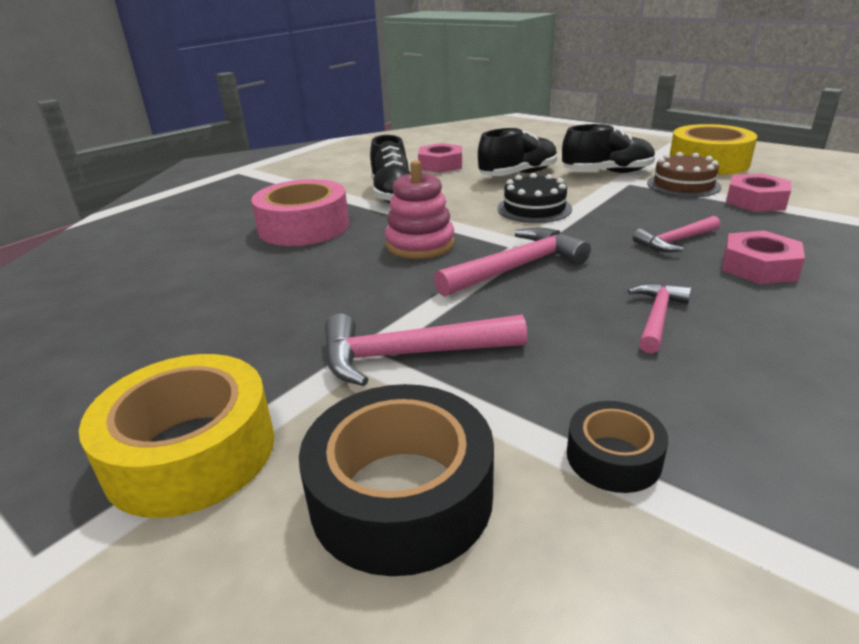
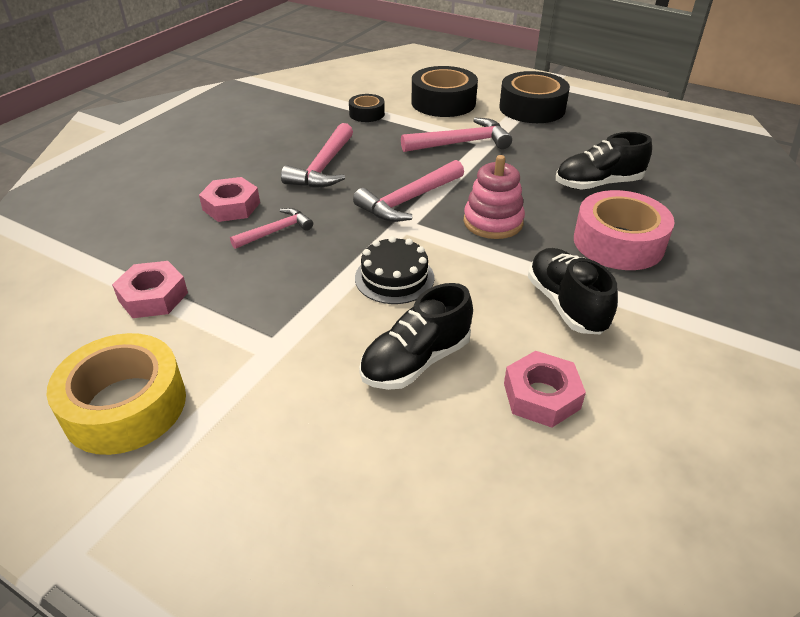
camera: 170 degrees right, 10 degrees up
(191, 452) = (532, 108): yellow tape -> black tape
(607, 173) = (290, 368): black shoe -> black shoe (598, 184)
(656, 317) = (323, 167): pink hammer -> pink hammer, size x1.60
(683, 185) = (207, 332): brown cake -> none

